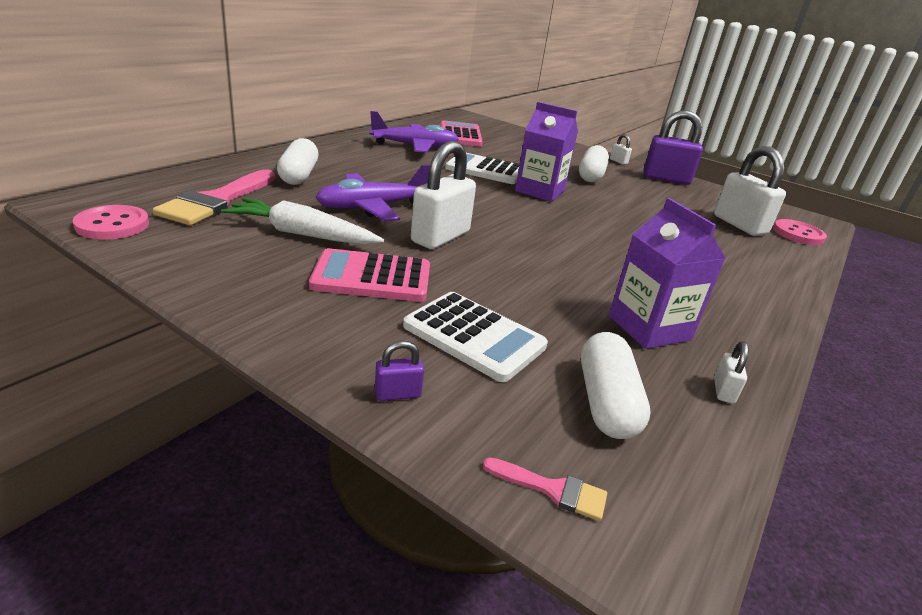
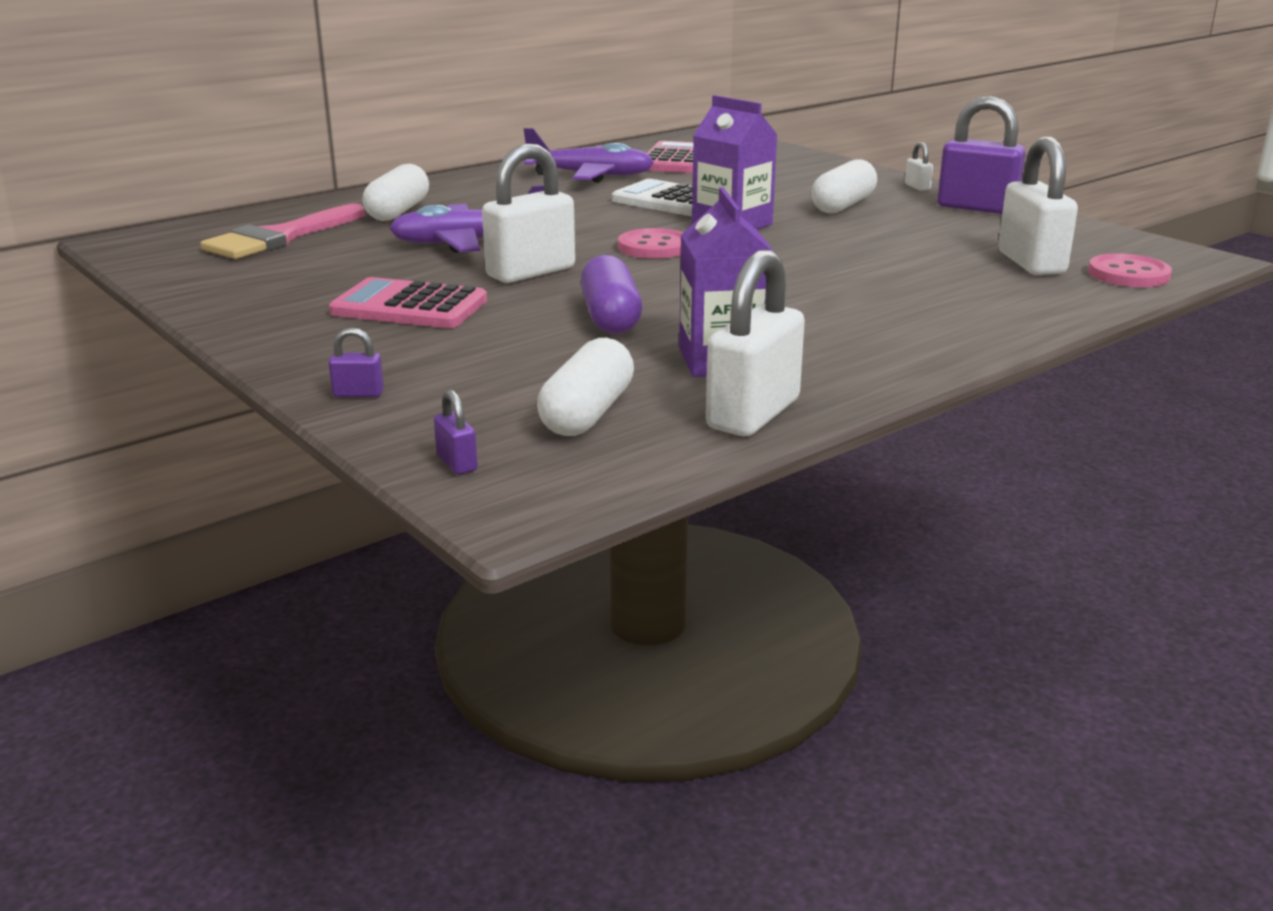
camera: 20 degrees right, 5 degrees down
(112, 225) = (155, 258): pink button -> pink button (654, 247)
(301, 234) = (357, 268): white carrot -> none
(474, 336) = (484, 358): white calculator -> none
(533, 284) = (610, 317): none -> purple capsule
(553, 490) = (457, 463): pink brush -> purple padlock
(723, 391) = (753, 414): white padlock -> white padlock, size x2.31

